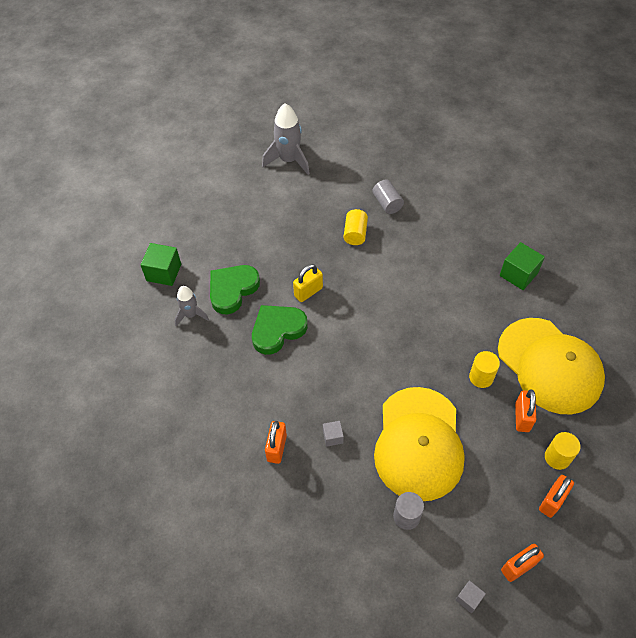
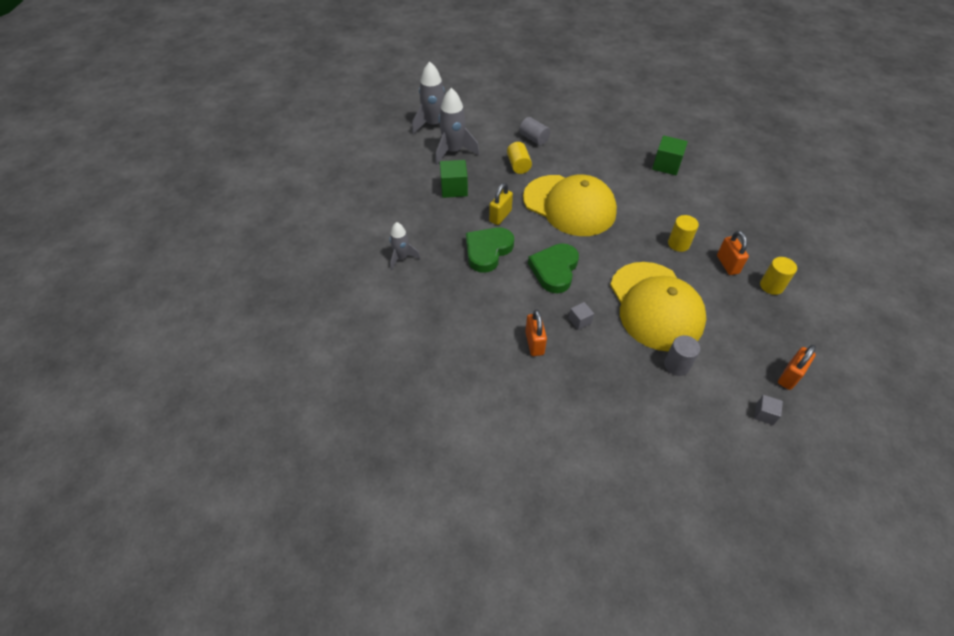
camera: 20 degrees left, 5 degrees down
(164, 272) = (360, 231): green cube -> green cube (454, 188)
(232, 290) = (431, 230): green heart -> green heart (554, 270)
(295, 199) = (453, 151): none -> grey rocket
(549, 365) = (727, 222): yellow cap -> yellow cap (569, 205)
(552, 501) = (786, 319): orange padlock -> none

